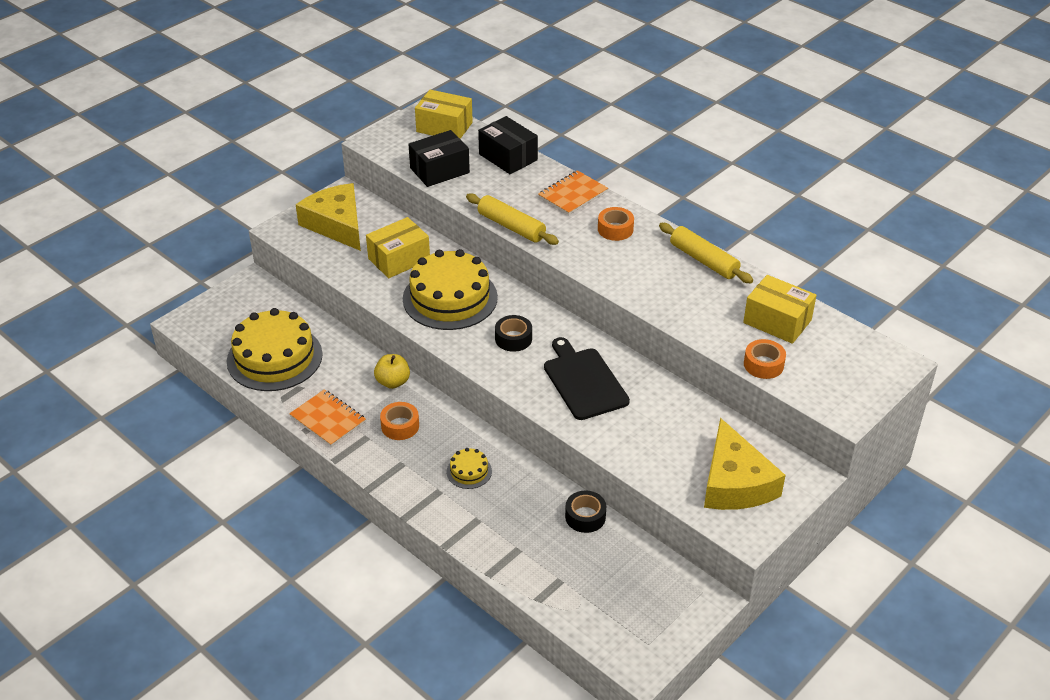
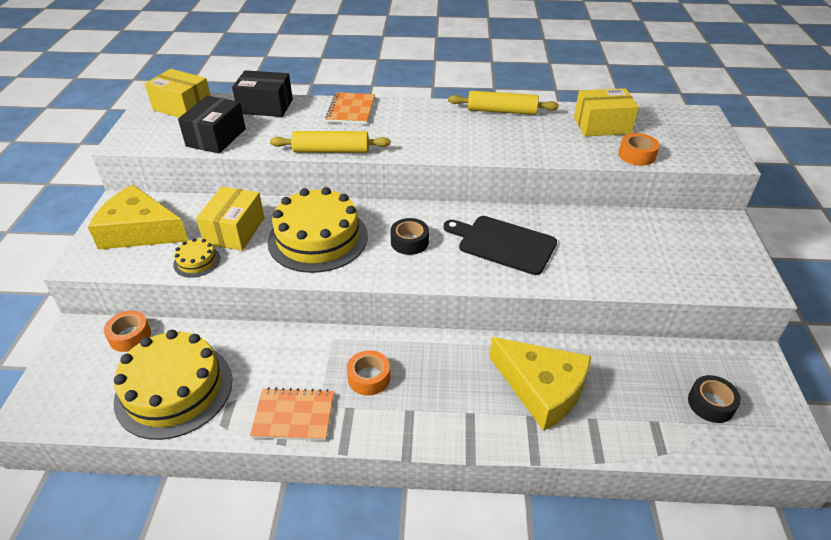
camera: 40 degrees left, 0 degrees up
(393, 382) = (319, 343): yellow apple -> none
(444, 127) = (183, 107): yellow box -> yellow box turned 45 degrees clockwise
(469, 471) = (473, 379): yellow cake -> yellow cake (197, 261)
(585, 516) = (602, 354): black tape -> black tape (710, 404)
(615, 229) = (414, 118): orange tape -> orange tape (130, 336)
(735, 482) = (696, 254): yellow cheese -> yellow cheese (542, 389)

